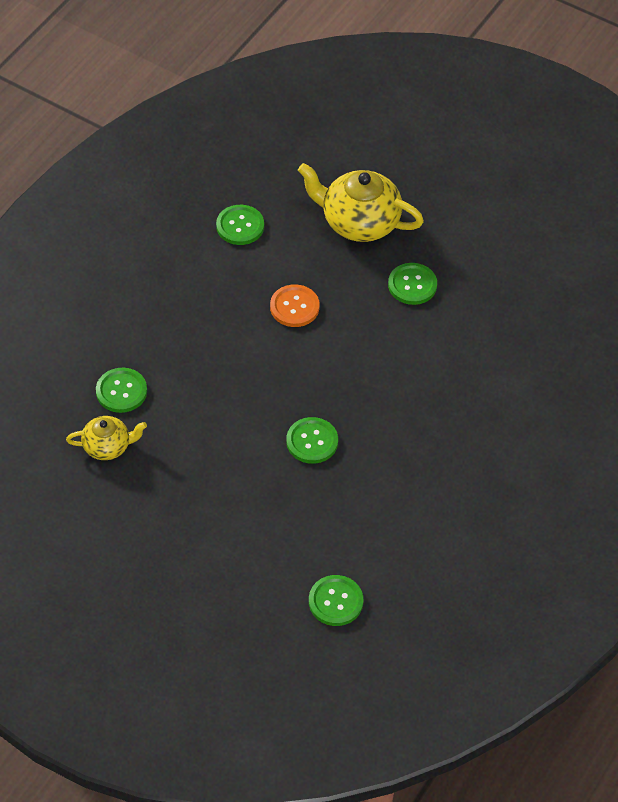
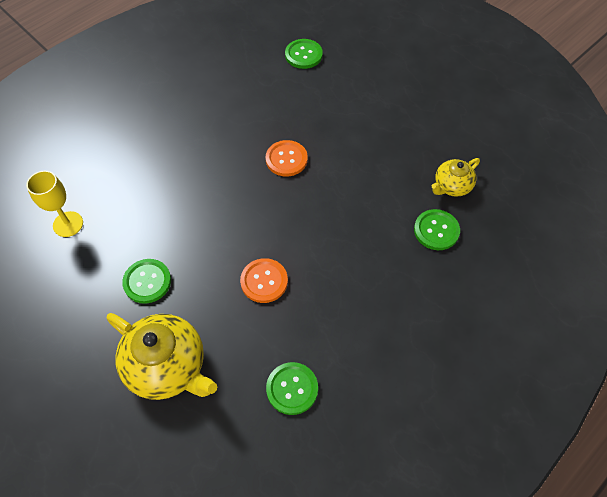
camera: 165 degrees left, 5 degrees up
(107, 446) = (452, 186): yellow teapot -> yellow teapot turned 45 degrees counterclockwise
(312, 441) = (286, 159): green button -> orange button
(524, 322) = (68, 224): none -> yellow goblet

